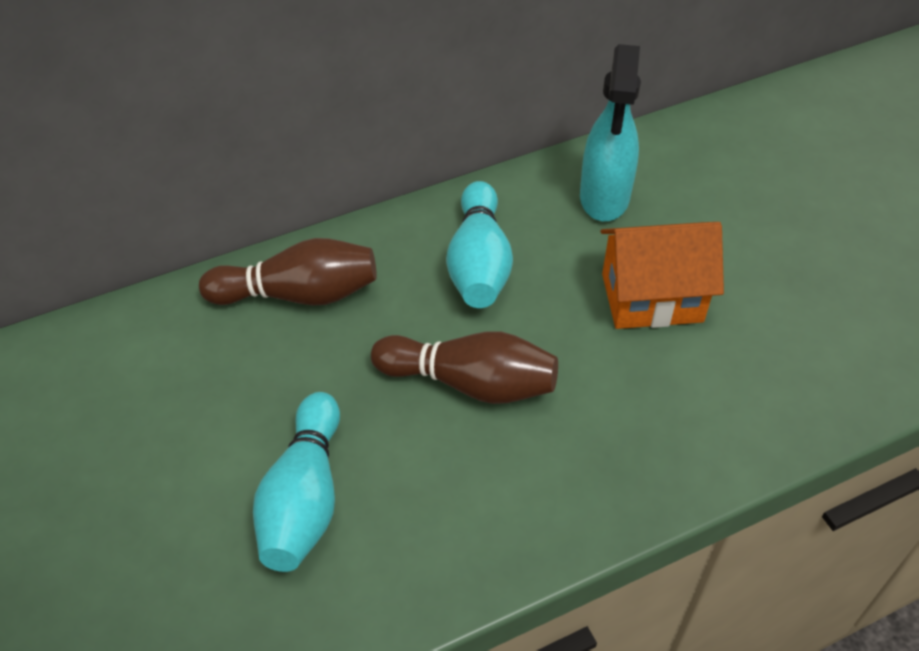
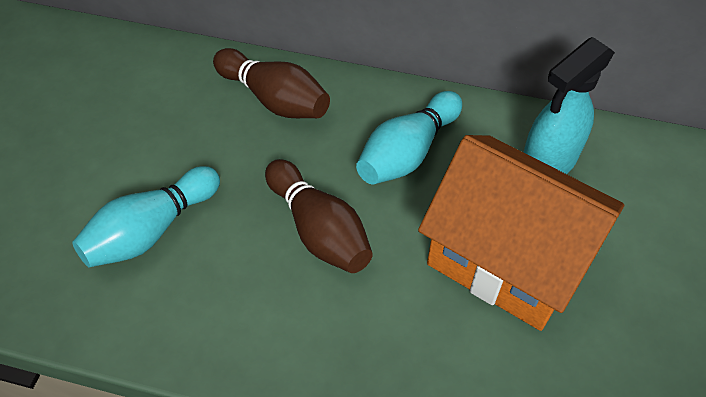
camera: 40 degrees right, 5 degrees up
(652, 298) = (507, 259): orange house -> orange house, size x1.56

